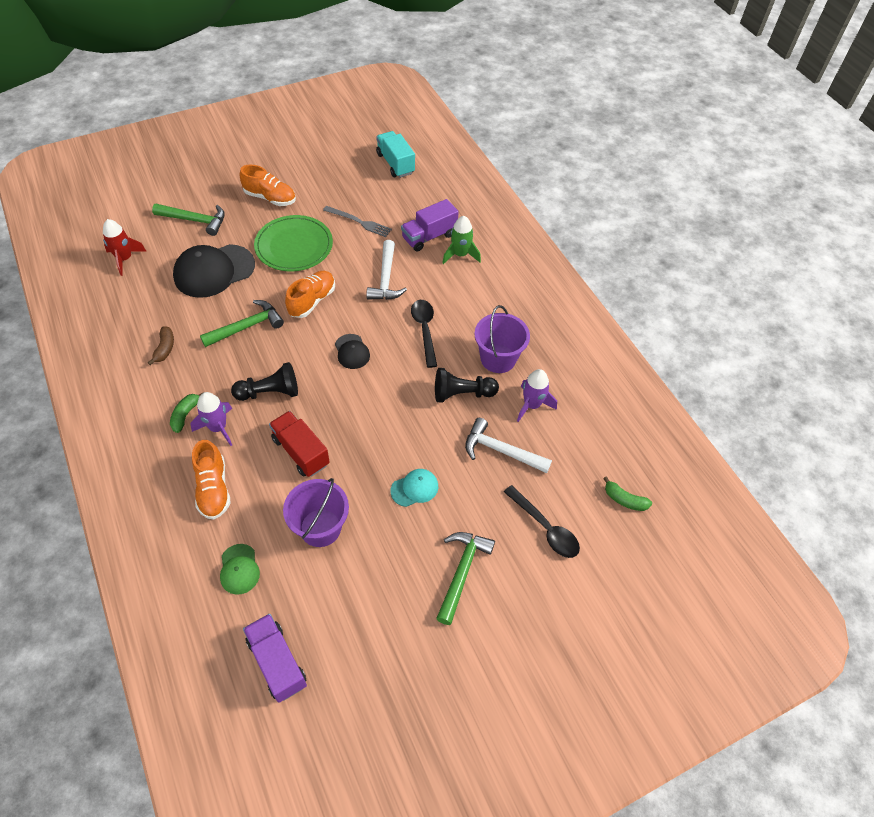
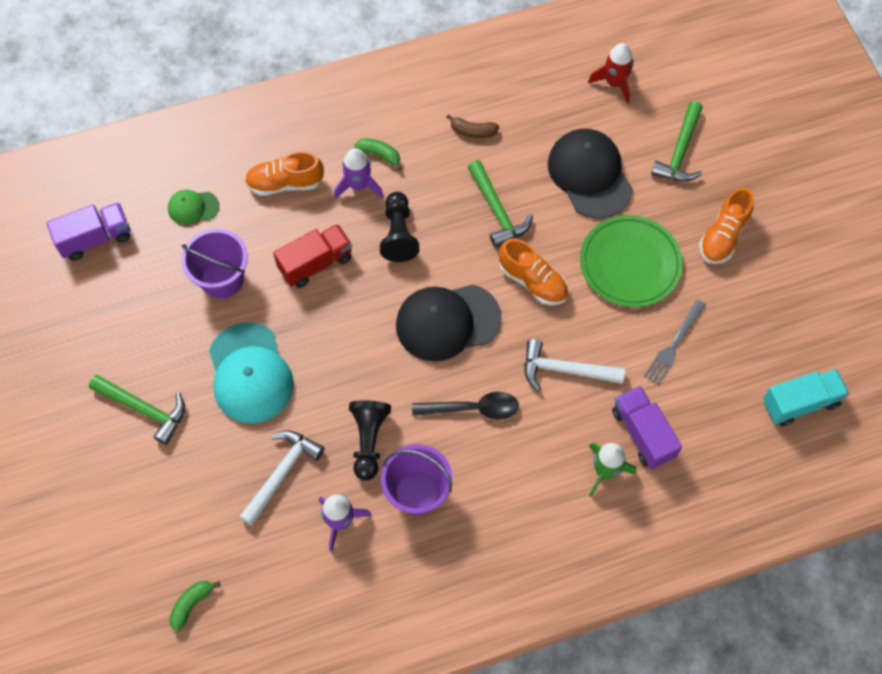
camera: 100 degrees right, 10 degrees up
(352, 351) = (447, 322): black cap -> black cap, size x1.99
(414, 488) = (250, 373): turquoise cap -> turquoise cap, size x1.99
(545, 528) = (175, 504): black spoon -> none

